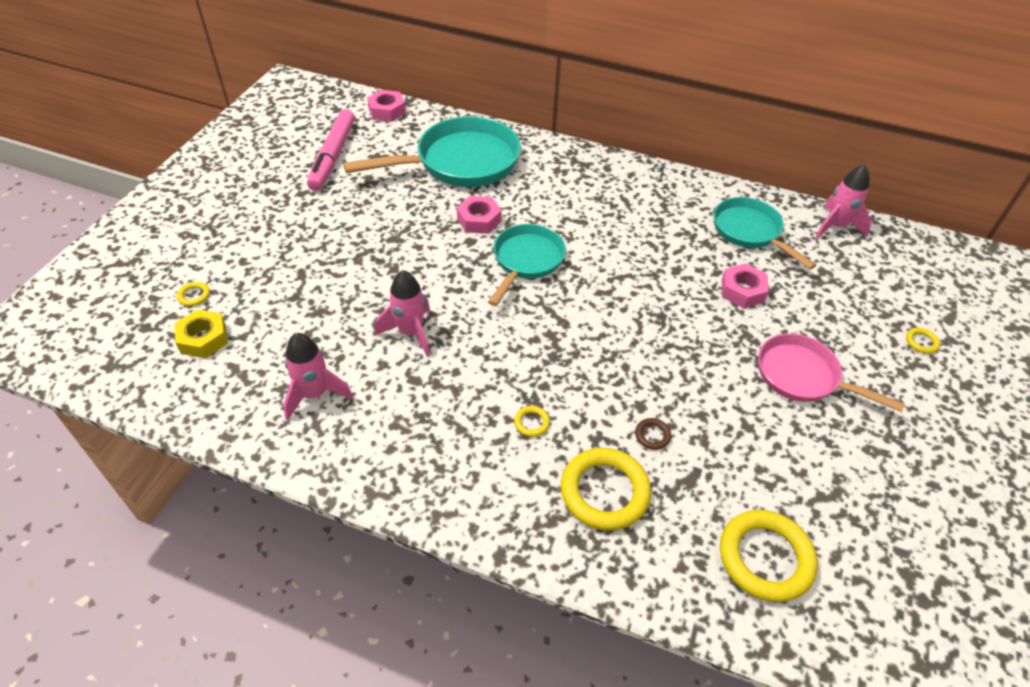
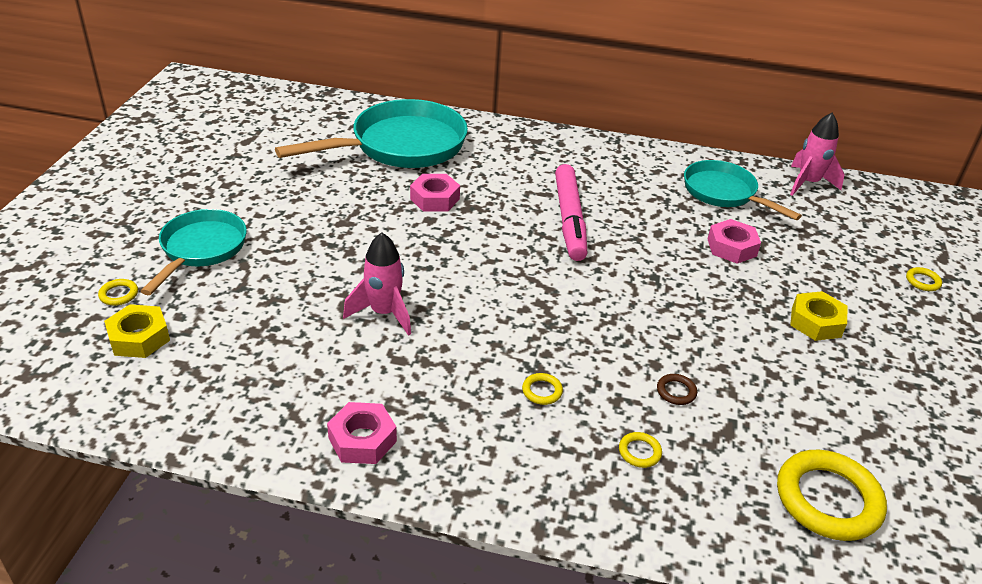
camera: 10 degrees left, 10 degrees down
(314, 394) = (286, 384): pink rocket -> none
(333, 156) = (256, 147): pink marker -> pink marker (569, 219)
(387, 111) = (307, 101): pink nut -> pink nut (362, 440)
(526, 261) = (496, 235): turquoise pan -> turquoise pan (201, 249)
(604, 492) = (639, 452): yellow ring -> yellow ring, size x0.43
(803, 376) = (816, 322): pink pan -> yellow nut

